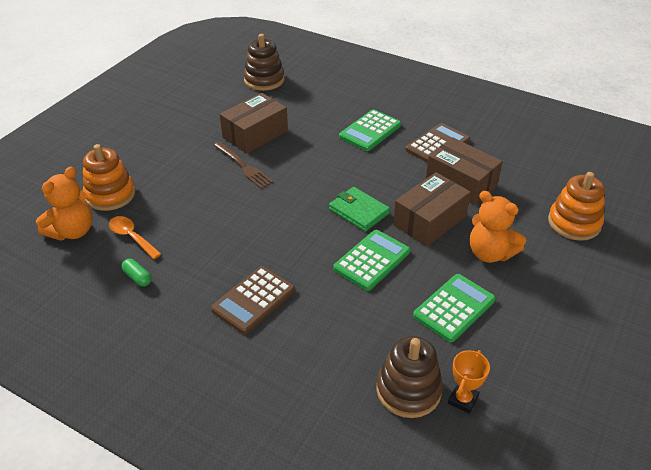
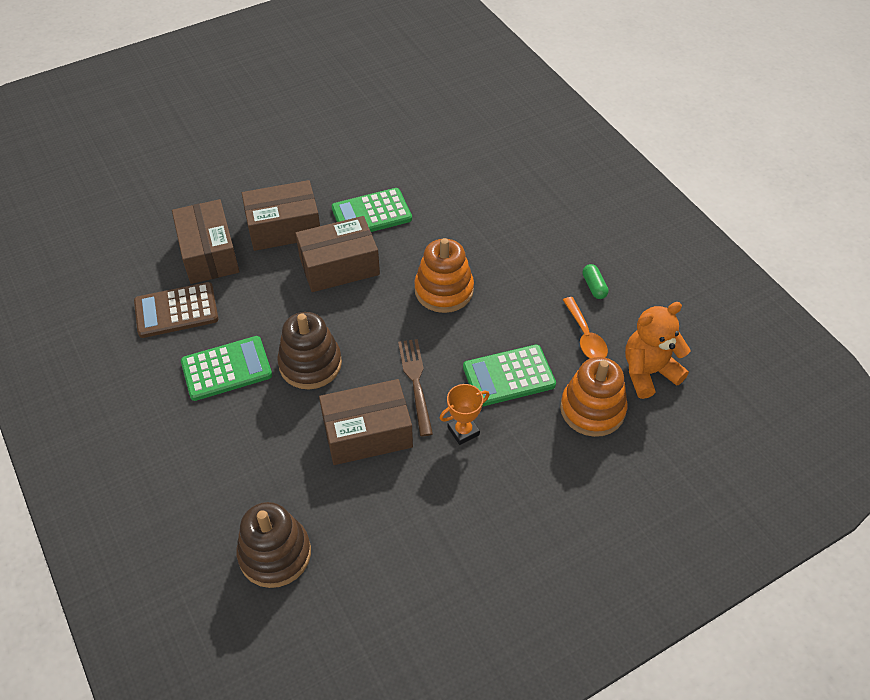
camera: 150 degrees left, 10 degrees up
(253, 300) = (498, 222): brown calculator -> none
(359, 211) = (339, 266): green wallet -> brown box
(408, 390) = (429, 118): brown stacking toy -> brown stacking toy (310, 364)
(454, 308) = (344, 152): green calculator -> green calculator (508, 376)
(463, 400) = (398, 100): orange trophy -> orange trophy (463, 431)
(490, 253) = (267, 178): orange teddy bear -> none
(574, 223) = (165, 172): orange stacking toy -> orange stacking toy (444, 290)

